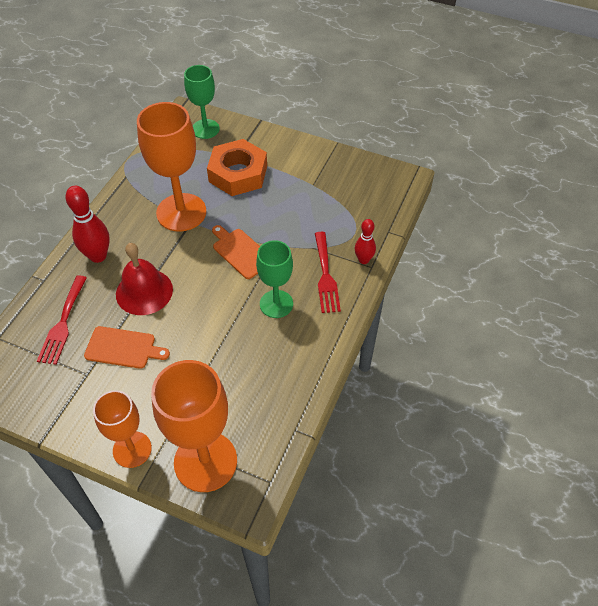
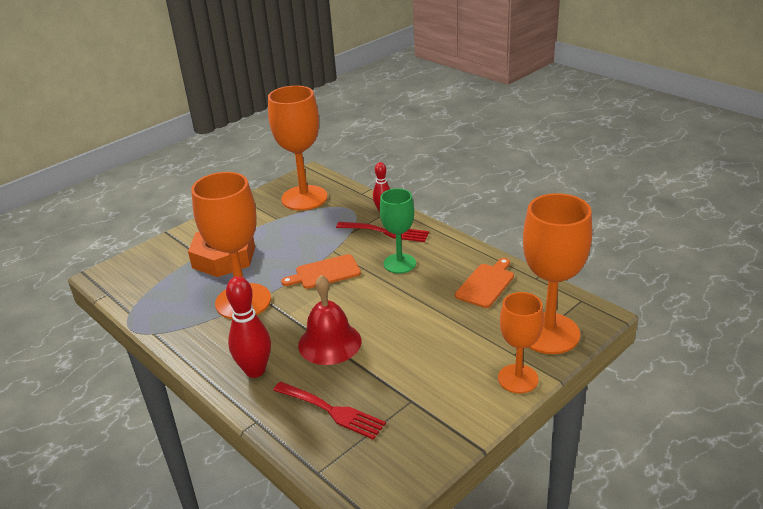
camera: 65 degrees left, 20 degrees down
(123, 348) = (393, 368): orange cutting board -> orange cutting board (486, 284)
(205, 129) = (141, 267): green goblet -> none
(357, 190) = (304, 198): none -> orange goblet

